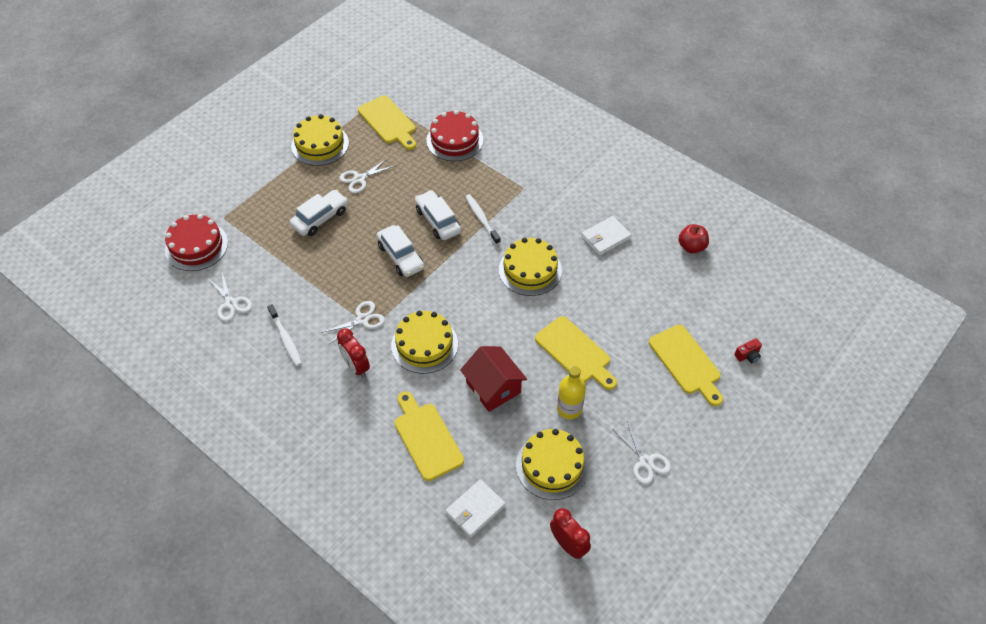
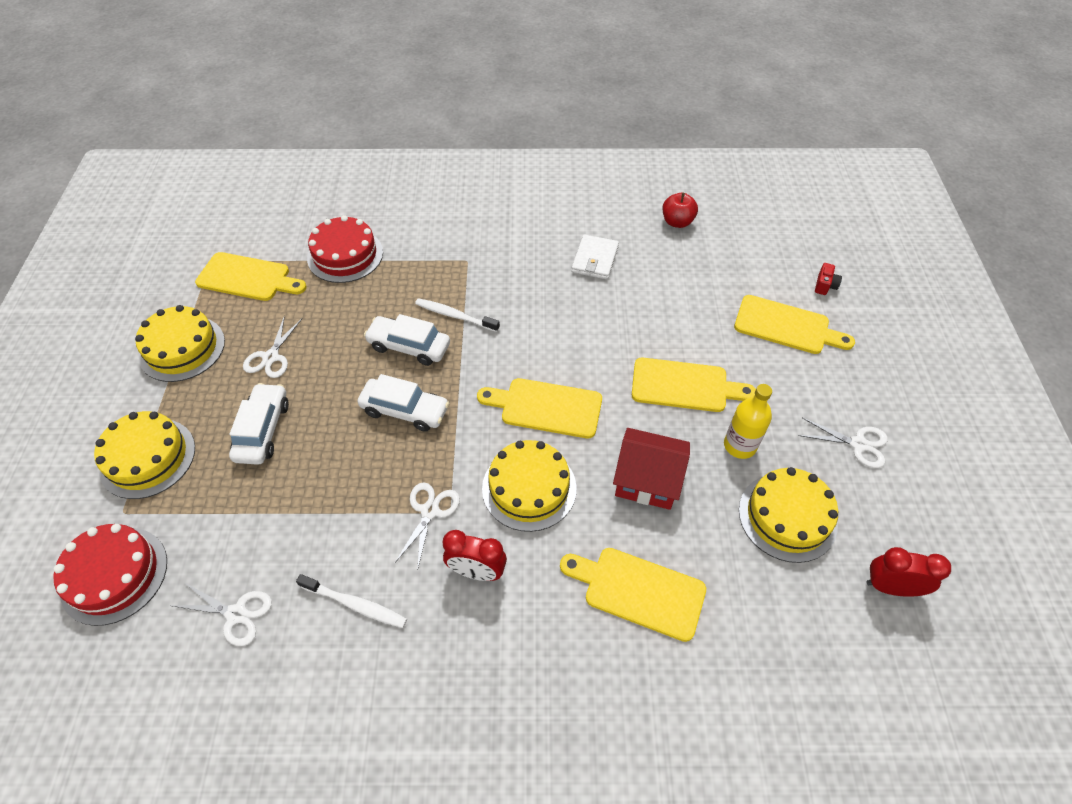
camera: 40 degrees left, 0 degrees up
(475, 509) = (770, 629): white wallet -> none
(479, 308) = (546, 407): none -> yellow cutting board
(530, 270) = (557, 335): yellow cake -> yellow cake (147, 458)

